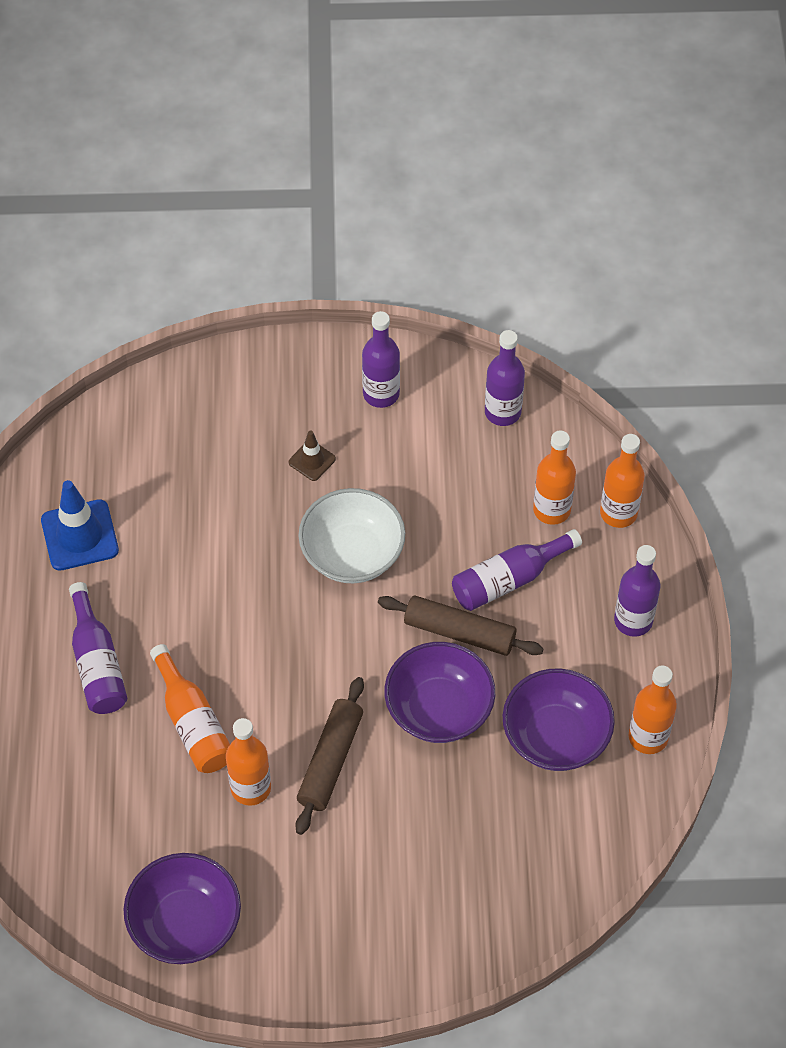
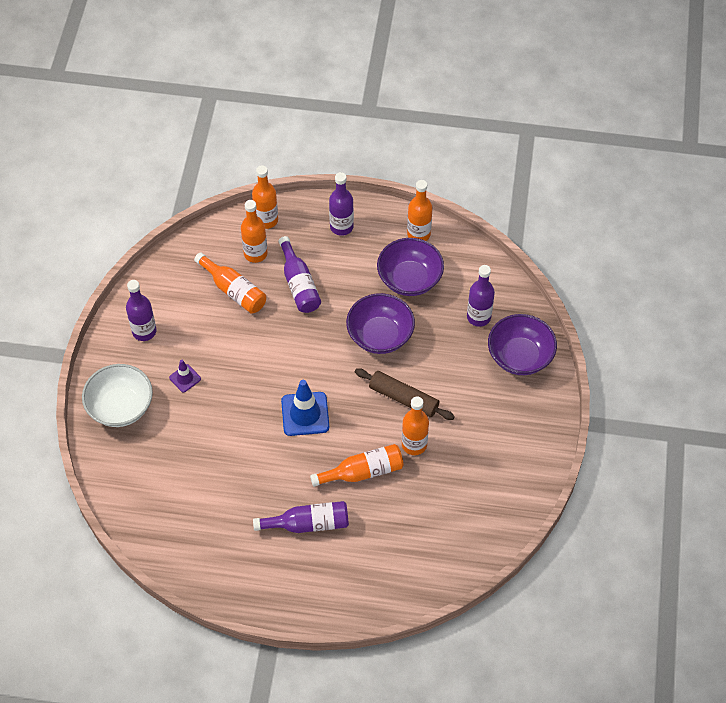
camera: 80 degrees left, 0 degrees up
(79, 535) = (207, 525): blue traffic cone -> blue traffic cone (305, 414)
(185, 923) = (498, 492): purple bowl -> purple bowl (520, 356)
(312, 460) = (185, 378): brown traffic cone -> purple traffic cone
(352, 554) = (261, 365): white bowl -> white bowl (120, 407)
(459, 632) = (330, 316): brown rolling pin -> none
(477, 493) = (234, 290): none -> orange bottle
(502, 412) = (177, 267): purple bottle -> purple bottle (478, 317)

